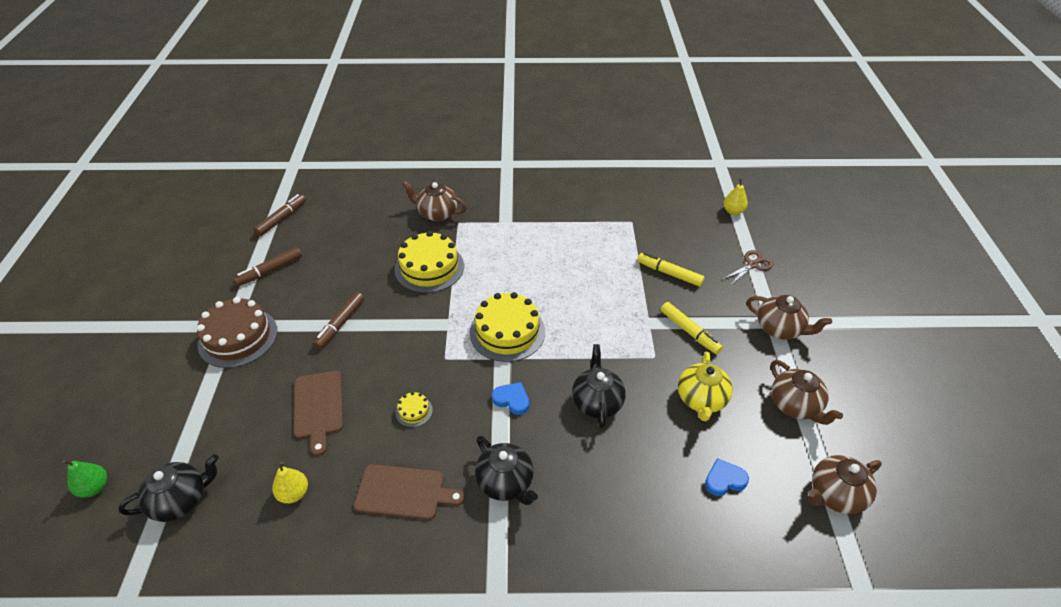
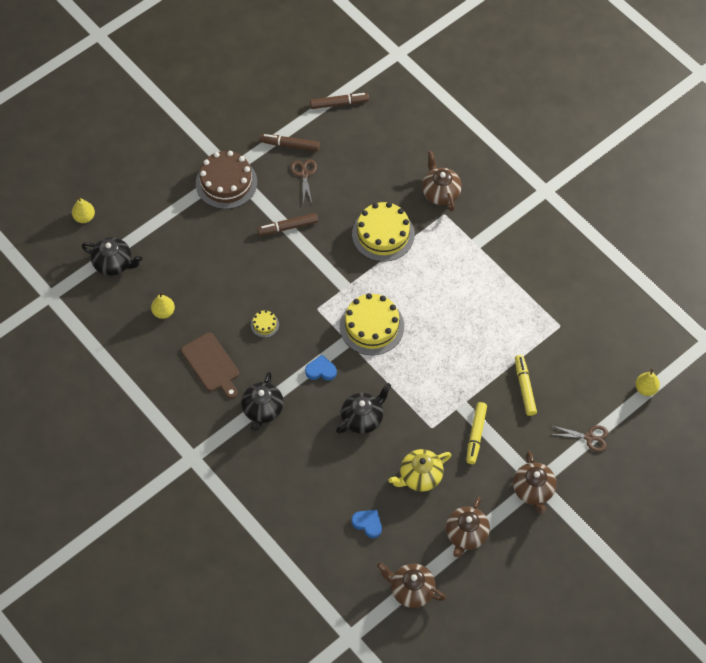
camera: 50 degrees right, 15 degrees up
(94, 487) = (84, 217): green pear -> yellow pear
(308, 279) = (304, 174): none -> brown scissors
(318, 407) = (222, 273): brown cutting board -> none
(512, 400) = (321, 370): blue heart -> blue heart turned 75 degrees counterclockwise

